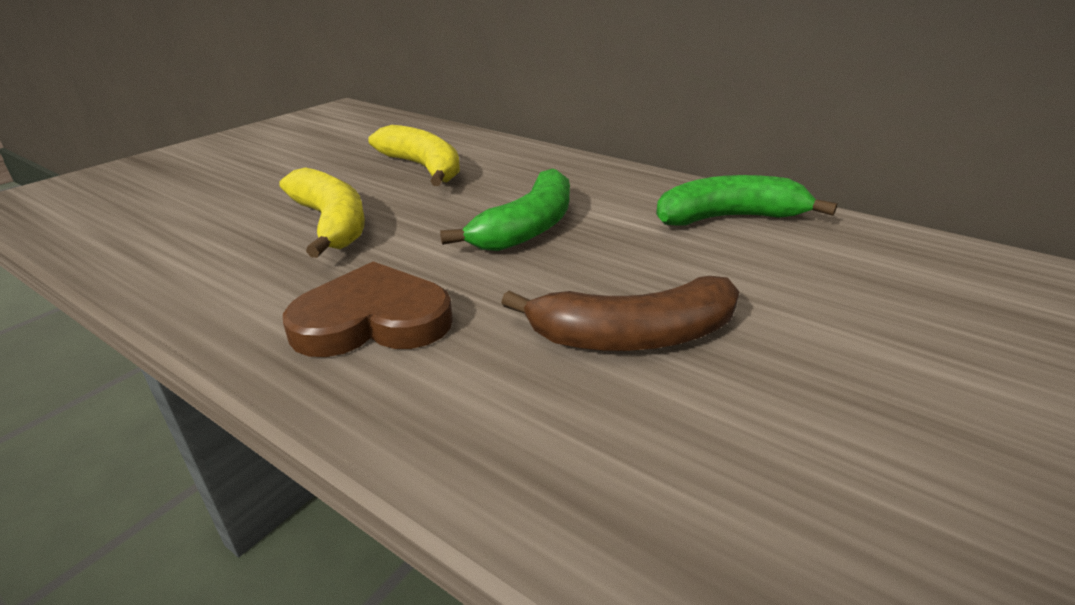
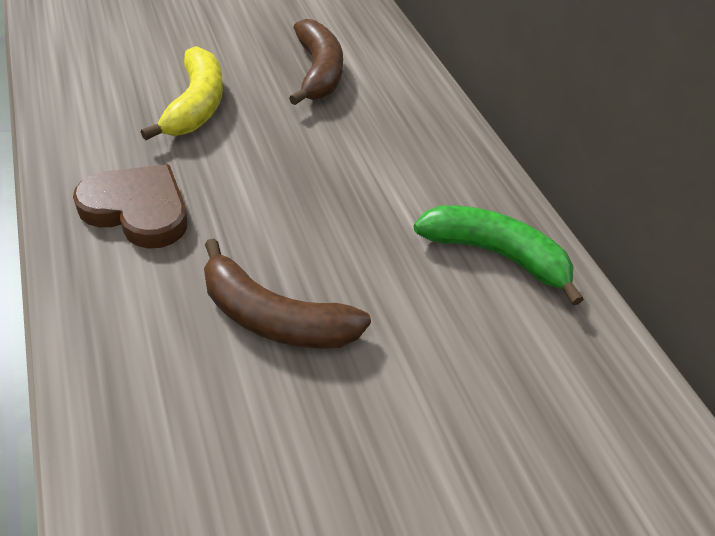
camera: 30 degrees right, 15 degrees up
(423, 168) = (318, 72): yellow banana -> brown banana
(527, 227) = (322, 179): green banana -> none

